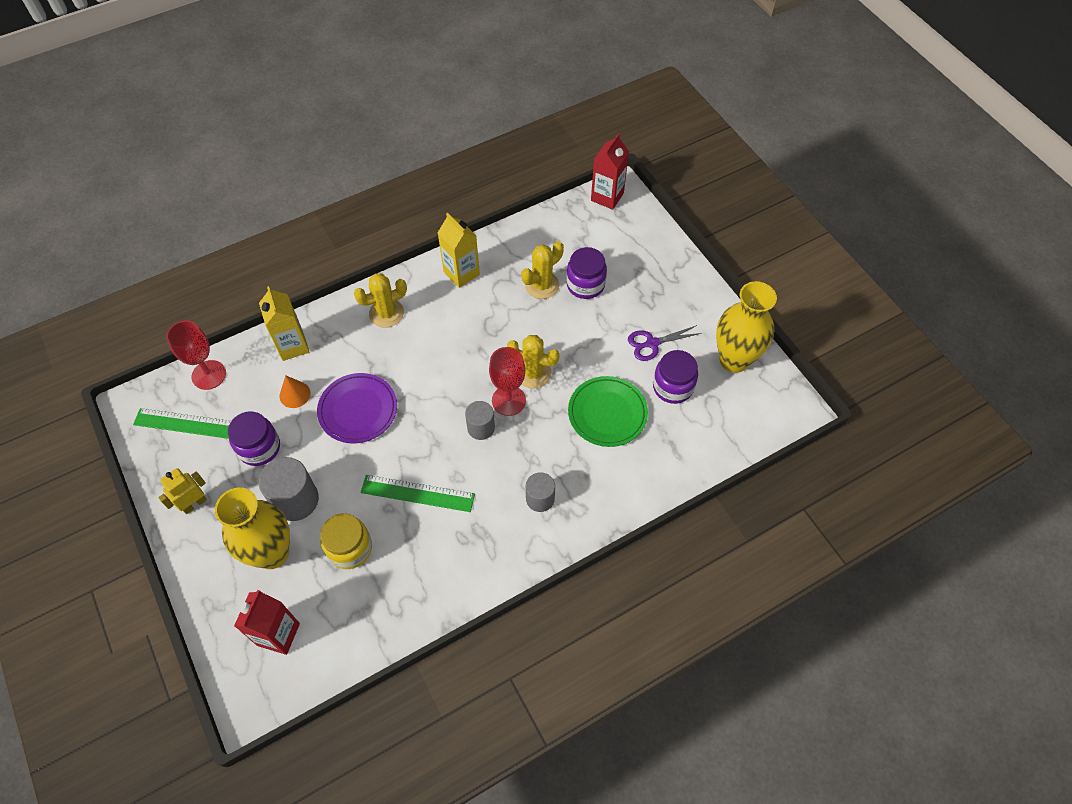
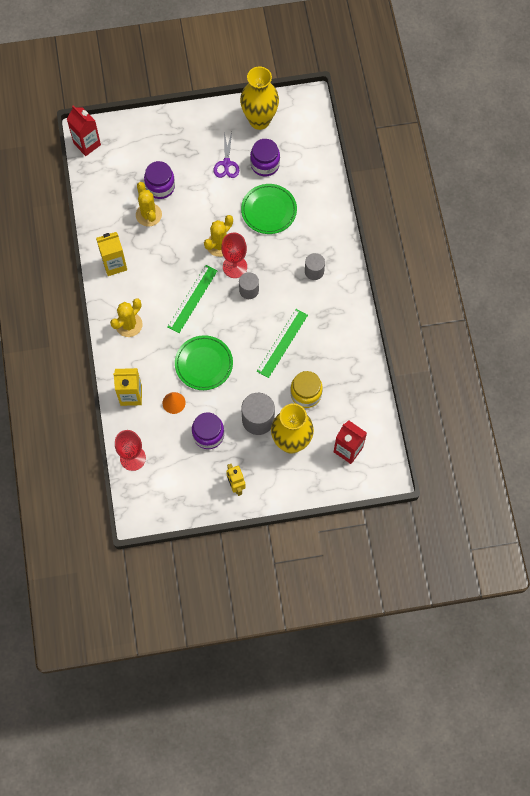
camera: 70 degrees left, 10 degrees up
(188, 424) = (169, 479): green ruler -> green ruler (192, 299)
(358, 410) = (204, 364): purple plate -> green plate
(386, 313) = (129, 325): yellow cactus -> yellow cactus turned 45 degrees clockwise

